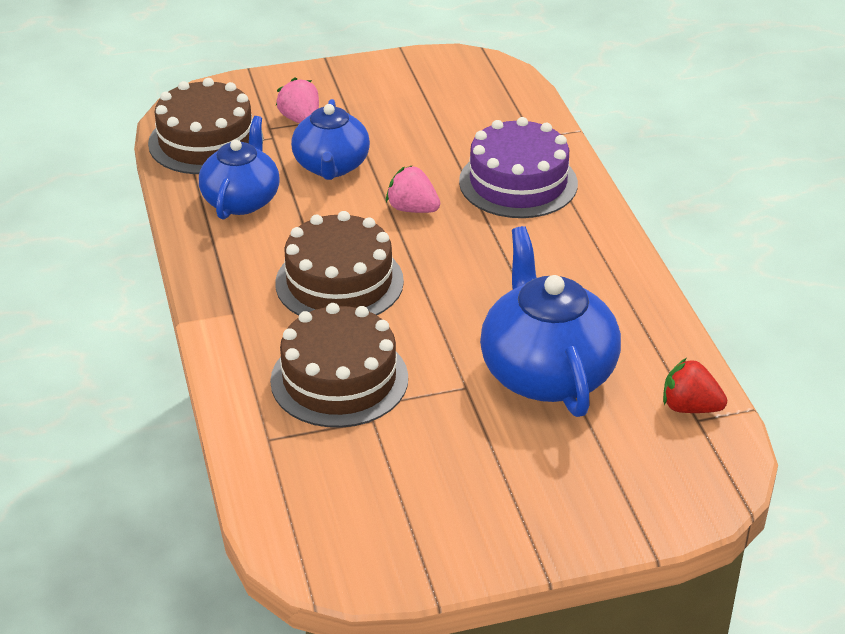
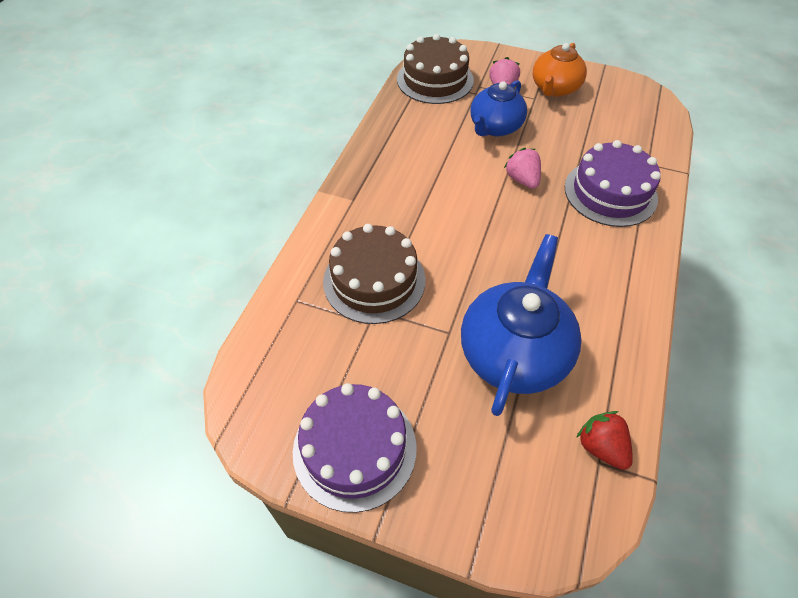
camera: 35 degrees right, 15 degrees up
(241, 200) = (422, 126): blue teapot -> none
(339, 282) = (433, 210): brown cake -> none
(364, 96) = (554, 88): none -> orange teapot
(464, 529) = (354, 448): none -> purple cake

